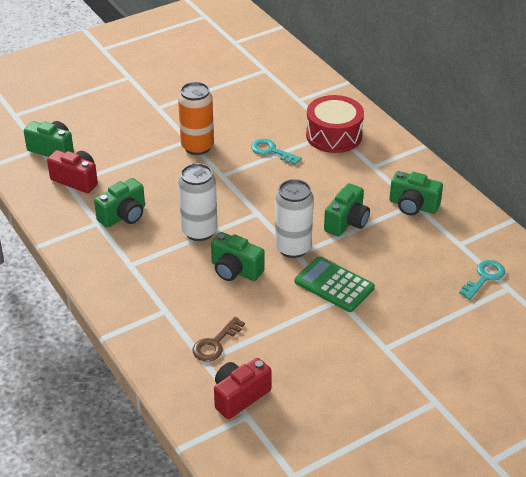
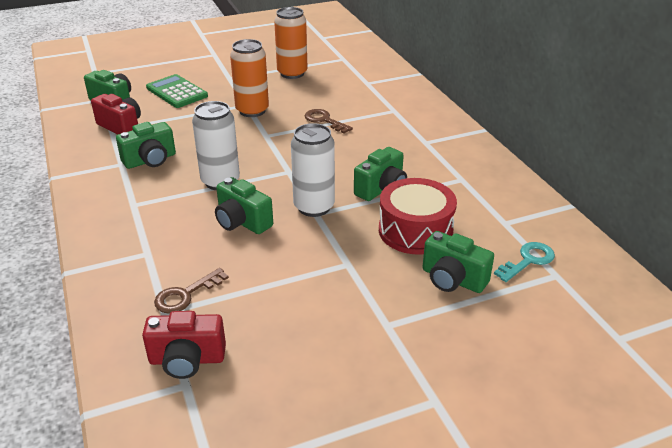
camera: 10 degrees right, 5 degrees down
(220, 95) = (292, 73): none -> orange can
(239, 396) = (187, 360): red camera -> red camera turned 150 degrees counterclockwise
(271, 151) = (324, 120): turquoise key -> brown key
(334, 135) = (392, 113): red drum -> red drum (415, 230)
(334, 285) = (347, 248): green calculator -> green calculator (176, 92)
(413, 206) = (459, 181): green camera -> green camera (452, 279)

